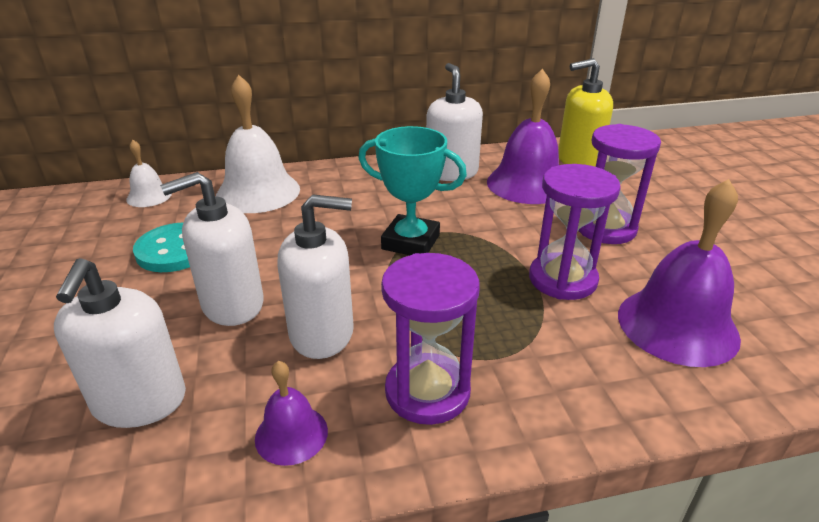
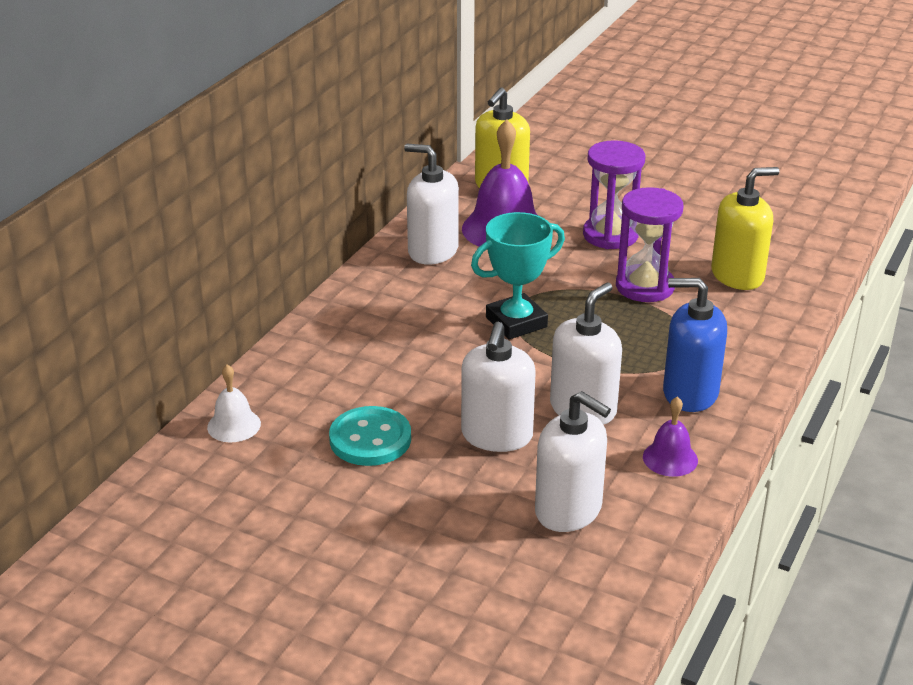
camera: 50 degrees left, 0 degrees up
(258, 192) = (320, 361): white bell -> none
(427, 391) = (690, 393): purple hourglass -> blue soap dispenser
(677, 325) = (737, 275): purple bell -> yellow soap dispenser

